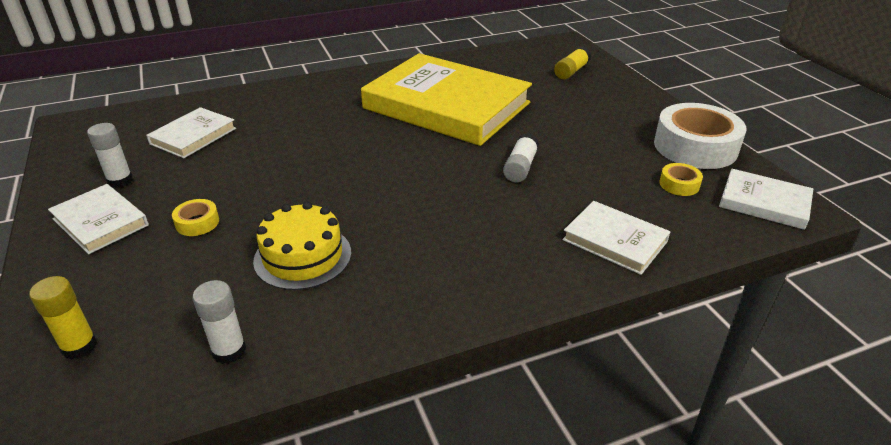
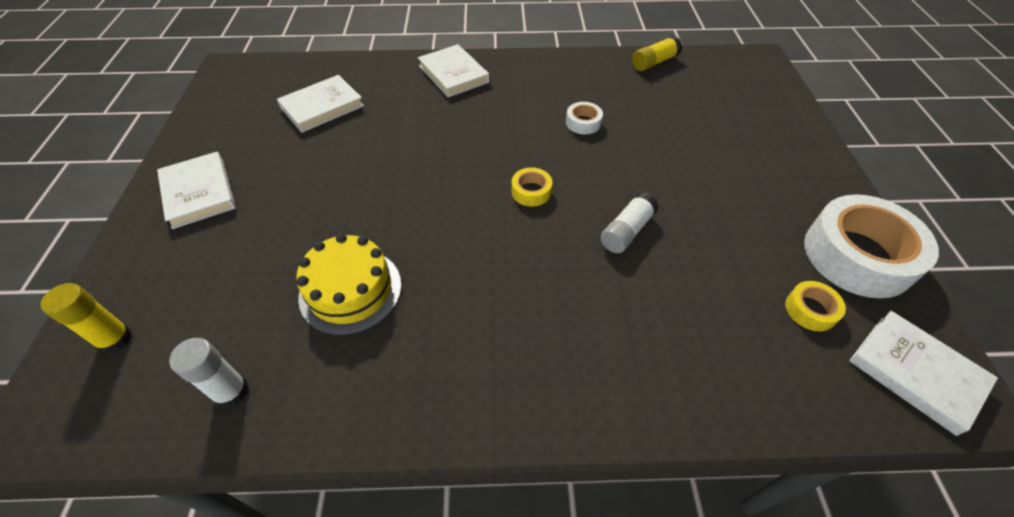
camera: 20 degrees right, 15 degrees up
(120, 181) = (237, 147): white glue stick -> none
(197, 223) = (277, 217): yellow tape -> yellow tape (531, 191)
(446, 105) = (583, 123): yellow book -> white tape
(571, 71) = (747, 103): yellow glue stick -> yellow glue stick (654, 62)
(614, 241) = (691, 374): white book -> white book (453, 74)

